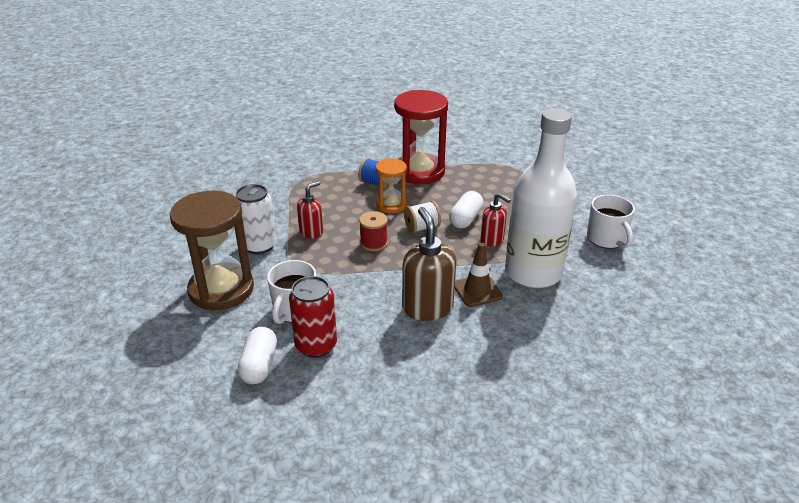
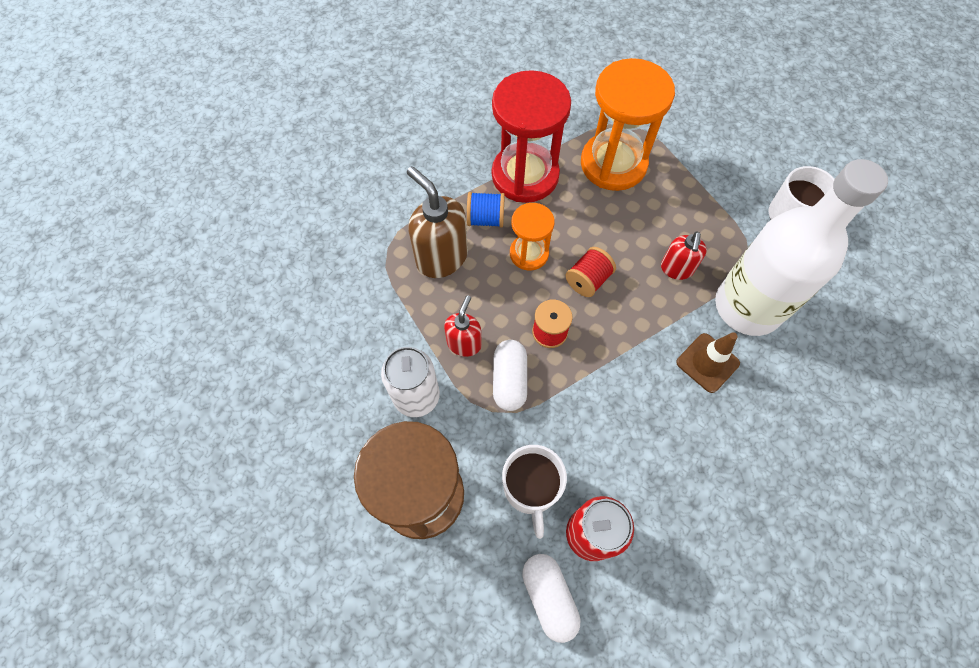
camera: 25 degrees left, 30 degrees up
(422, 227) = (588, 280): white spool -> red spool
(427, 307) = (671, 415): brown soap dispenser -> brown soap dispenser (441, 257)
(465, 219) = (627, 244): white capsule -> white capsule (509, 380)
(487, 181) = (613, 164): none -> orange hourglass
(492, 240) = (676, 269): red soap dispenser -> red soap dispenser turned 90 degrees clockwise

